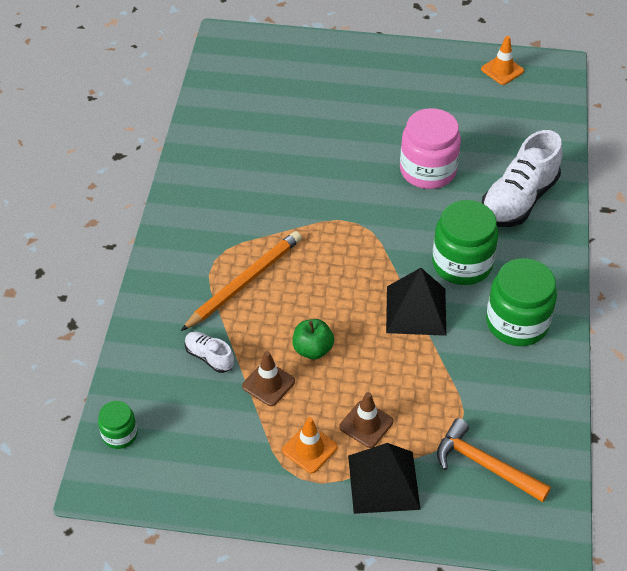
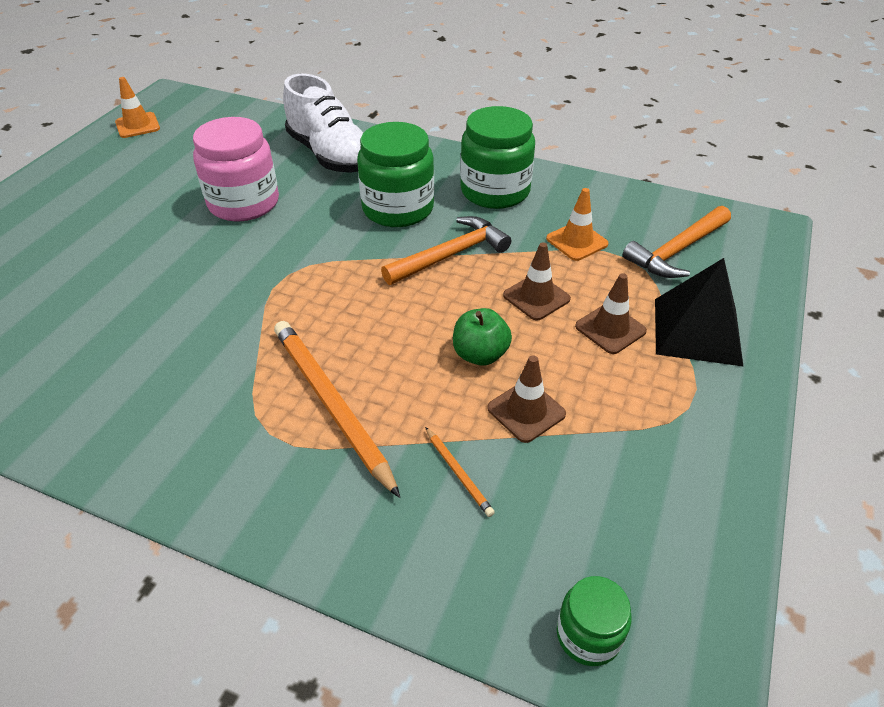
camera: 75 degrees left, 5 degrees down
(209, 357) = (458, 473): white shoe -> orange pencil
(309, 449) = (642, 388): orange traffic cone -> orange traffic cone (576, 241)
(385, 373) = (536, 297): none -> brown traffic cone
(416, 310) = (450, 255): black pyramid -> orange hammer

